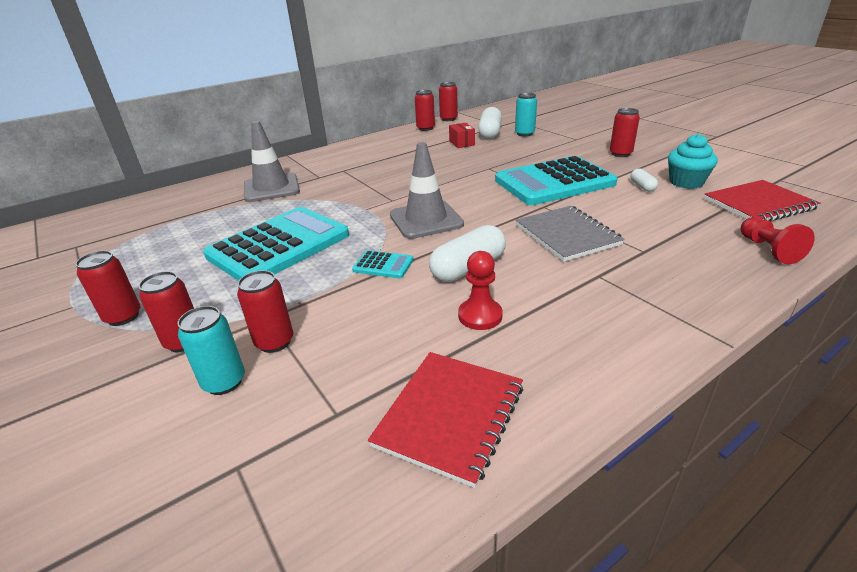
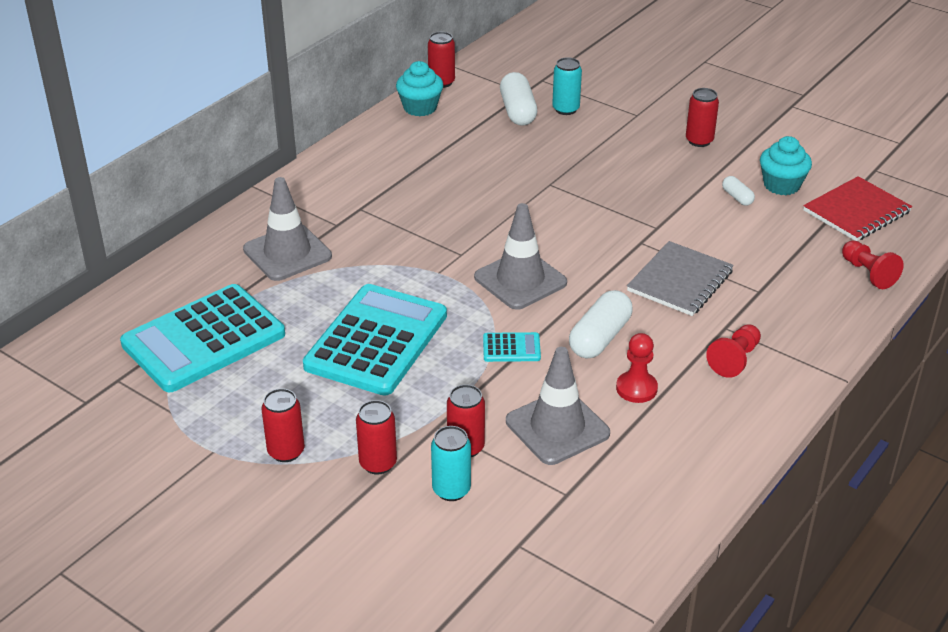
camera: 20 degrees left, 5 degrees up
(376, 339) = (557, 427): none -> grey traffic cone
(425, 128) = (420, 108): red can -> turquoise cupcake
(450, 416) = (654, 477): red notebook -> none
(461, 143) = (490, 137): red box -> none
(554, 182) = (638, 201): turquoise calculator -> turquoise calculator (203, 339)
(567, 235) = (680, 281): grey notebook -> grey notebook turned 75 degrees clockwise
(598, 305) = (734, 360): none -> red pawn

